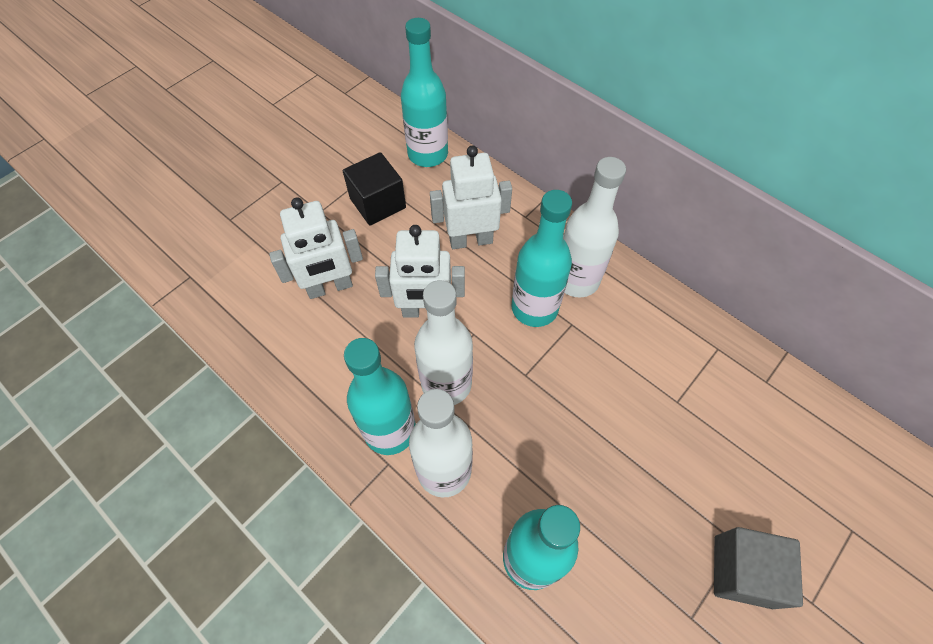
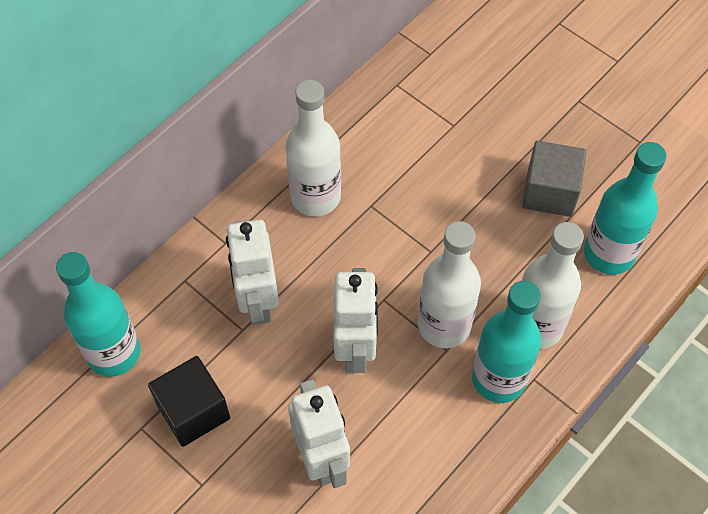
camera: 90 degrees left, 0 degrees up
(534, 308) = (351, 239): turquoise bottle -> none
(742, 571) = (600, 101): grey cube -> grey cube (549, 192)

